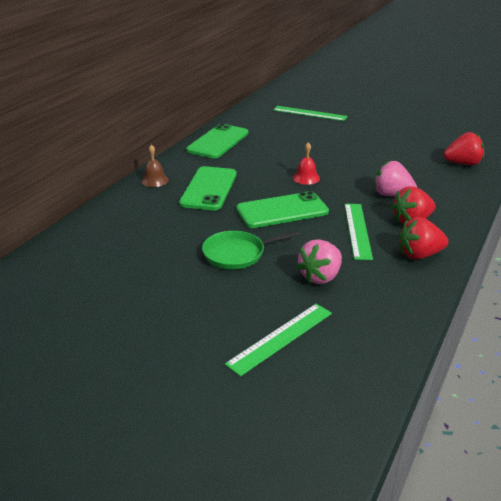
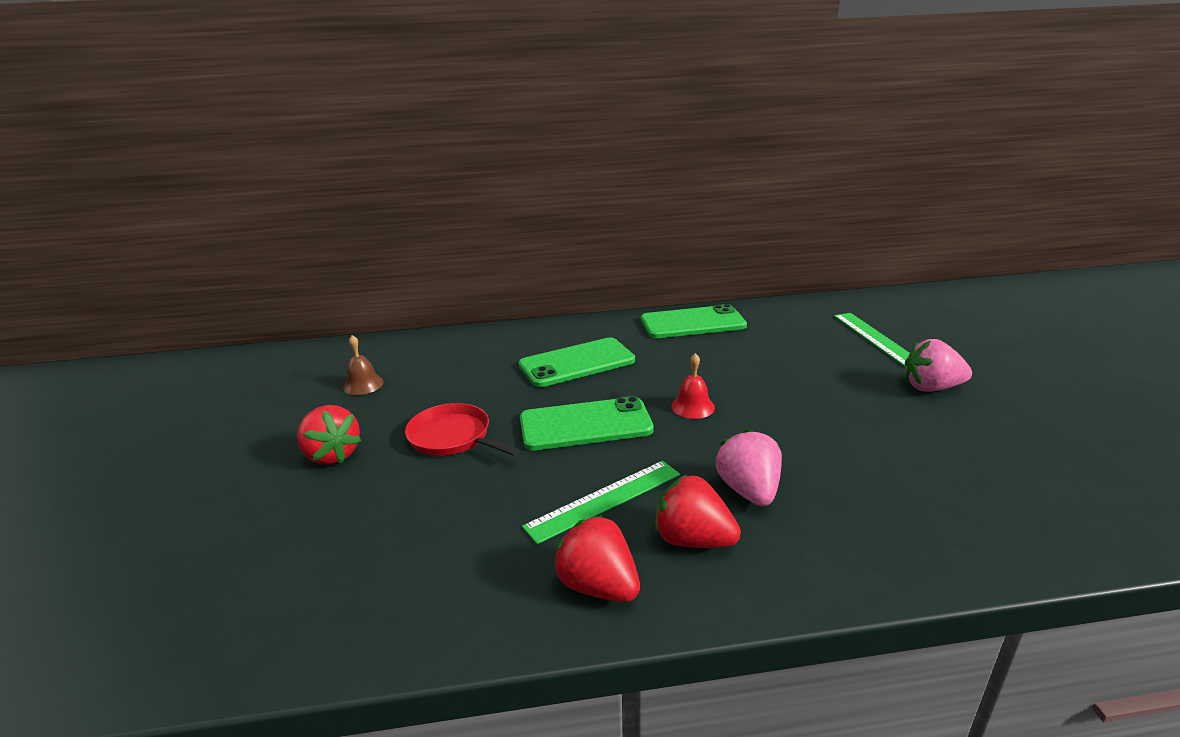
camera: 55 degrees right, 5 degrees down
(154, 180) = (555, 331): brown bell -> brown bell (363, 384)
(237, 254) = (453, 437): green pan -> red pan
(280, 338) = (292, 540): green ruler -> none
(282, 210) = (585, 424): green phone -> green phone turned 45 degrees counterclockwise
(320, 277) = (453, 516): pink strawberry -> pink strawberry (931, 388)
(463, 164) = (979, 524): red strawberry -> red strawberry (332, 455)

